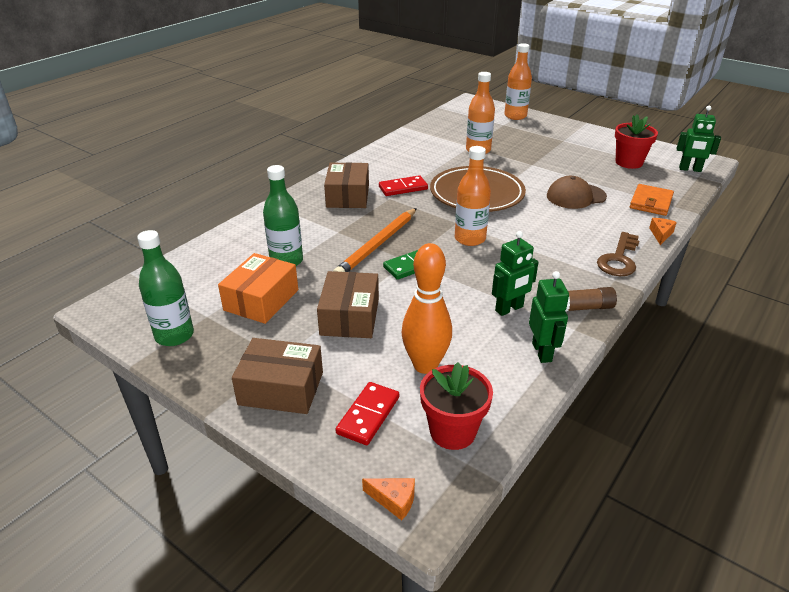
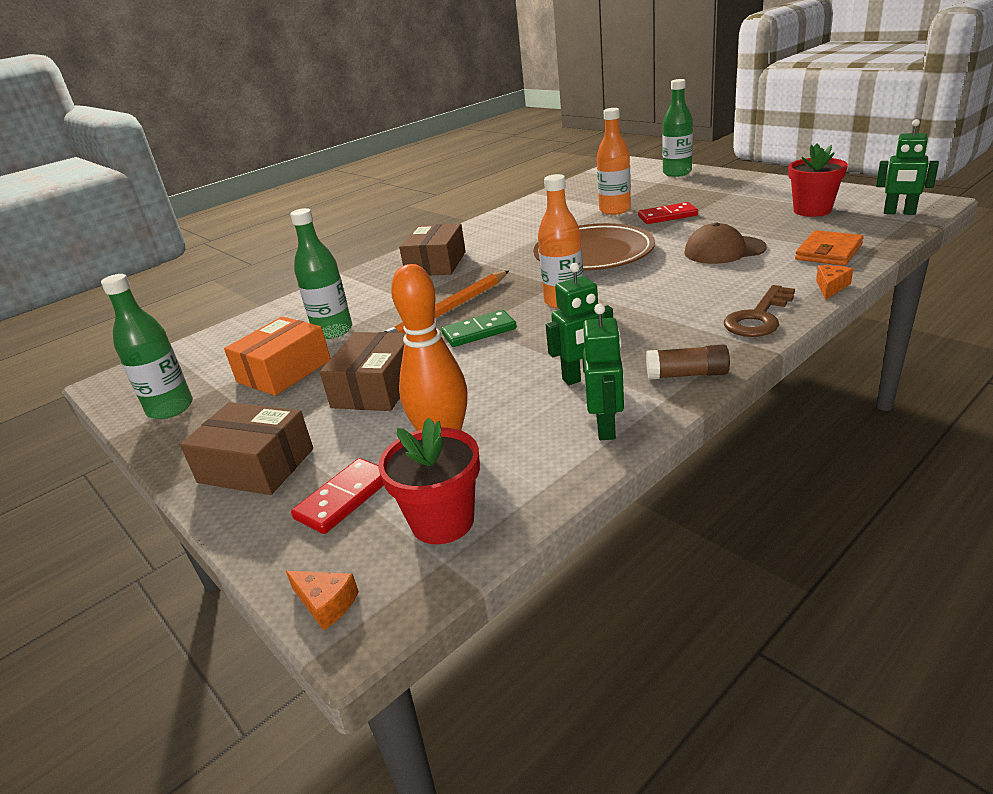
camera: 15 degrees right, 5 degrees down
(403, 188) = (505, 252): red domino -> red domino (667, 216)
(515, 116) = (677, 173): orange bottle -> green bottle

